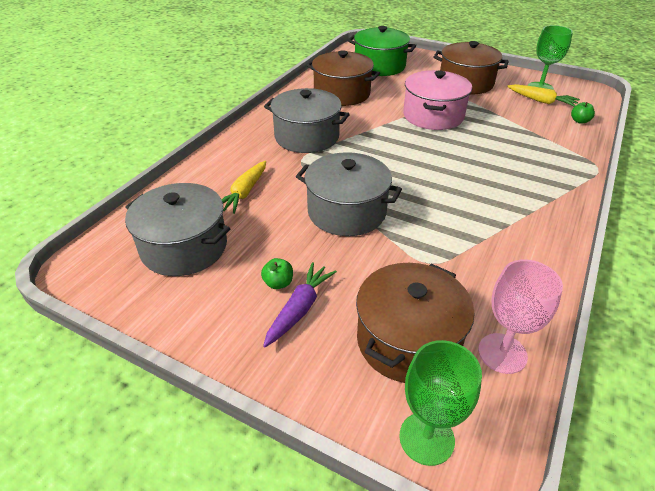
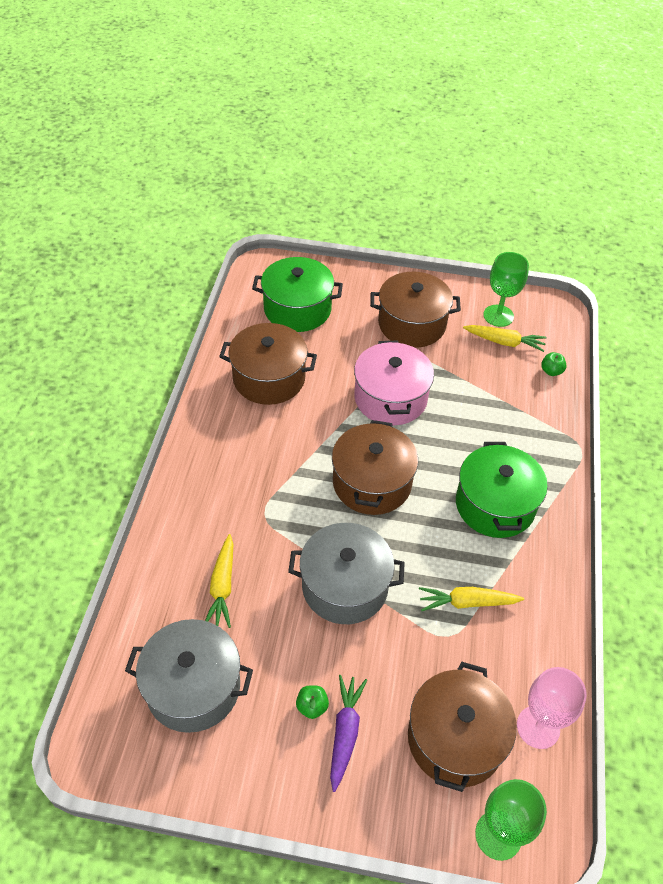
camera: 20 degrees left, 10 degrees up
(307, 137) = (256, 472): grey pot -> none
(398, 157) = (372, 483): none -> brown pot
(456, 244) = (467, 602): none -> yellow carrot
(504, 187) = (495, 505): none -> green pot

